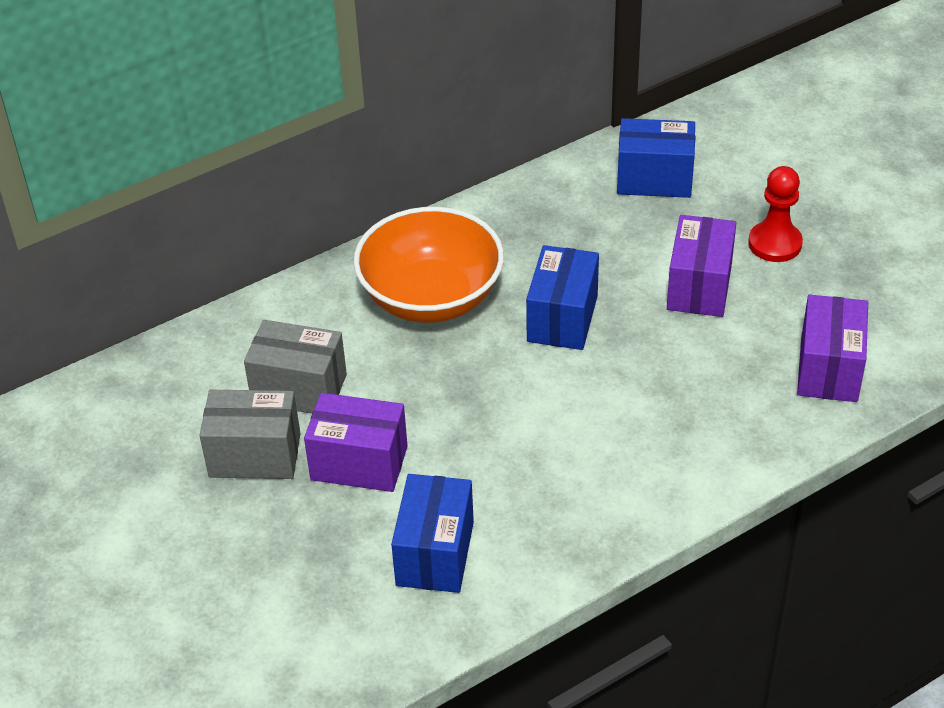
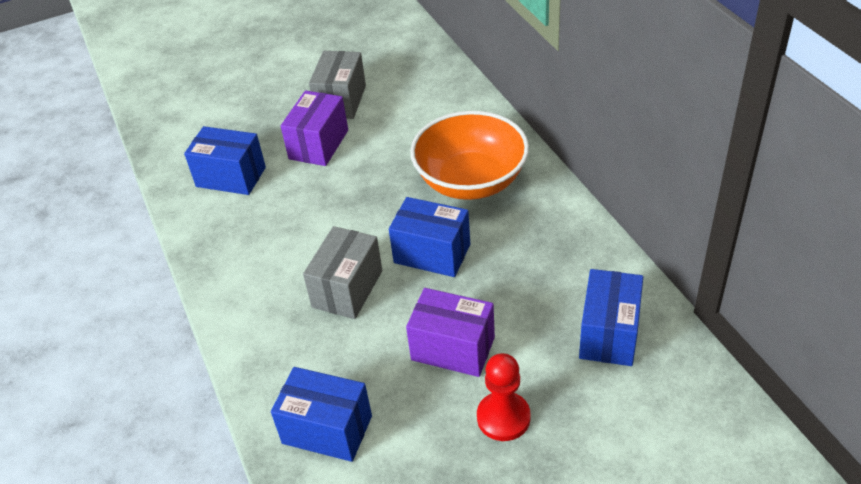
camera: 100 degrees right, 0 degrees up
(299, 389) = (393, 118): grey box -> grey box (347, 289)
(829, 369) = (327, 430): purple box -> blue box

